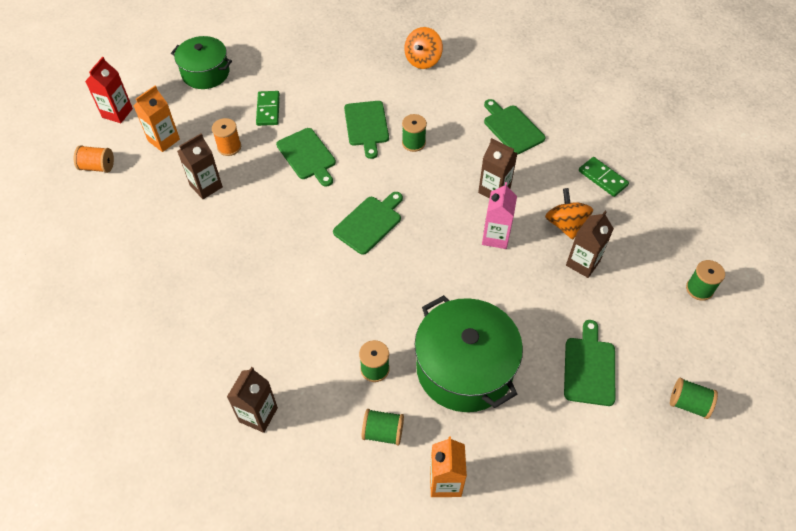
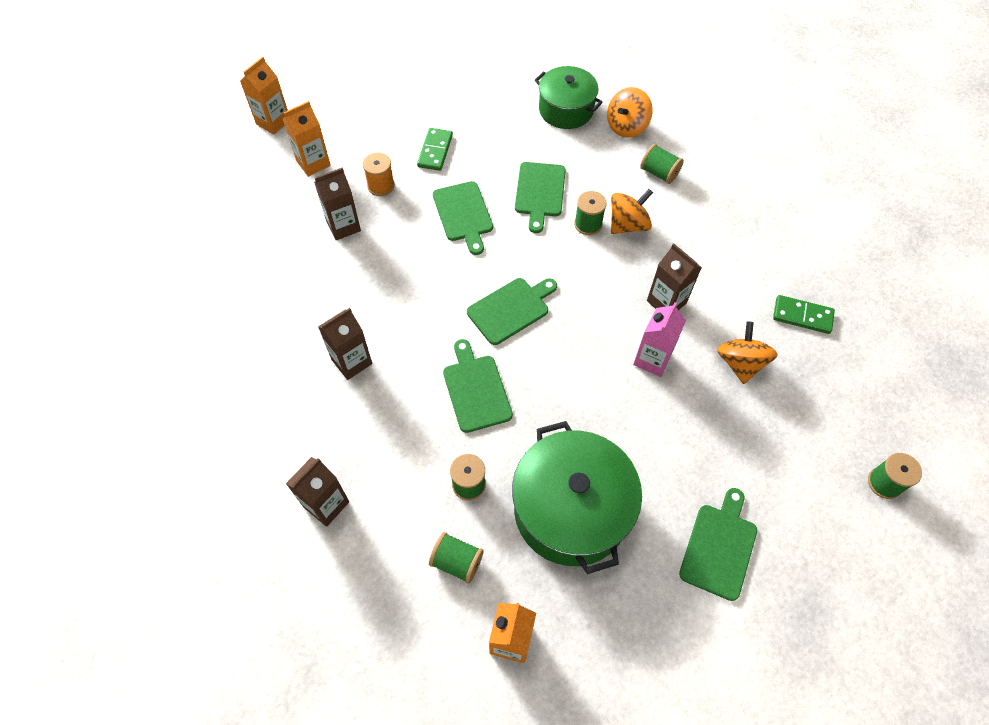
camera: 15 degrees right, 5 degrees up
(97, 167) = (236, 179): orange spool -> none
(117, 113) = (273, 122): red carton -> orange carton
(205, 73) = (379, 94): green pot -> green pot (566, 110)
(446, 137) = (628, 225): none -> orange spinning top
(512, 128) = (709, 230): green cutting board -> green cutting board (476, 390)
(583, 263) = (748, 416): brown carton -> brown carton (352, 361)
(603, 178) = (802, 316): green domino -> green domino turned 45 degrees counterclockwise
(688, 404) = (829, 624): green spool -> green spool (659, 173)

